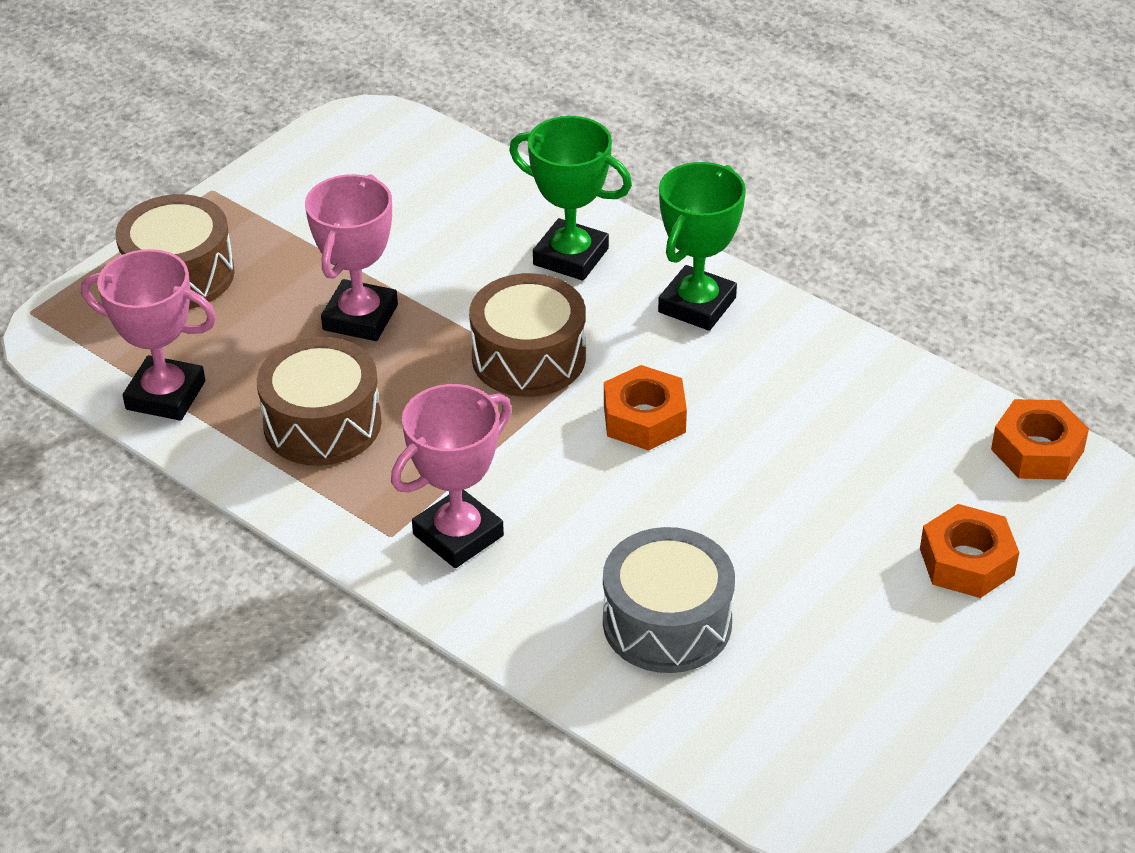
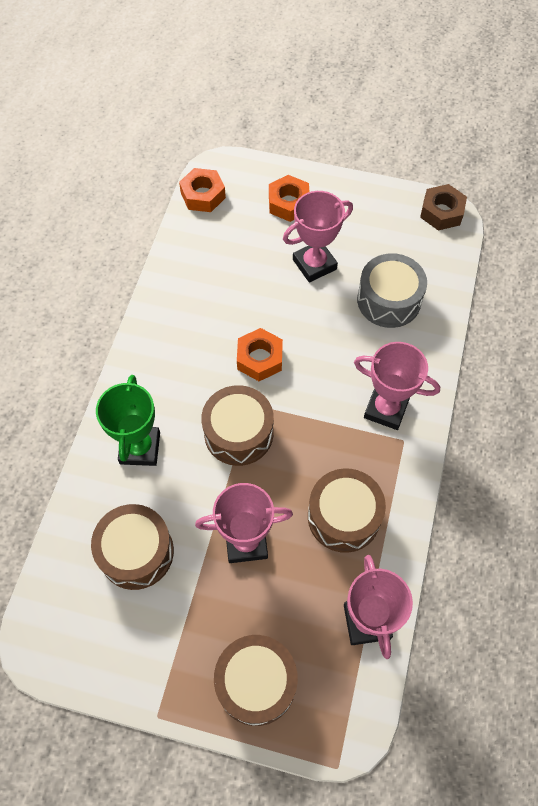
camera: 115 degrees left, 20 degrees up
(422, 219) = (136, 552): none -> brown drum
(697, 305) = (157, 367): green trophy -> none
(801, 548) = (314, 264): none -> pink trophy
(838, 794) = (441, 212): none -> brown nut

